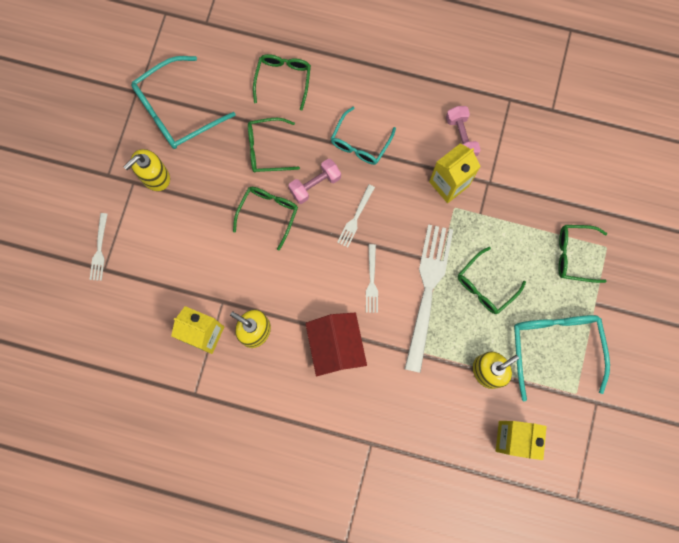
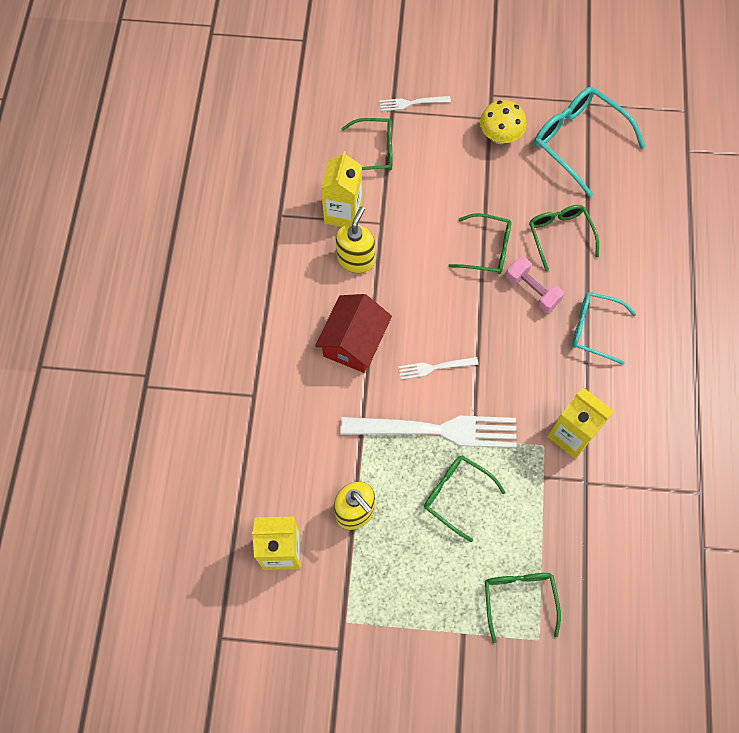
camera: 80 degrees right, 10 degrees down
(155, 177) = (500, 136): yellow soap dispenser -> yellow mushroom
(283, 80) = (645, 237): green glasses -> green glasses (374, 151)
(336, 346) = (354, 342): red house -> red house turned 45 degrees counterclockwise
(355, 218) = (504, 339): white fork -> none
(461, 137) = (633, 440): pink dumbbell -> none
(555, 347) = (398, 588): turquoise glasses -> none

